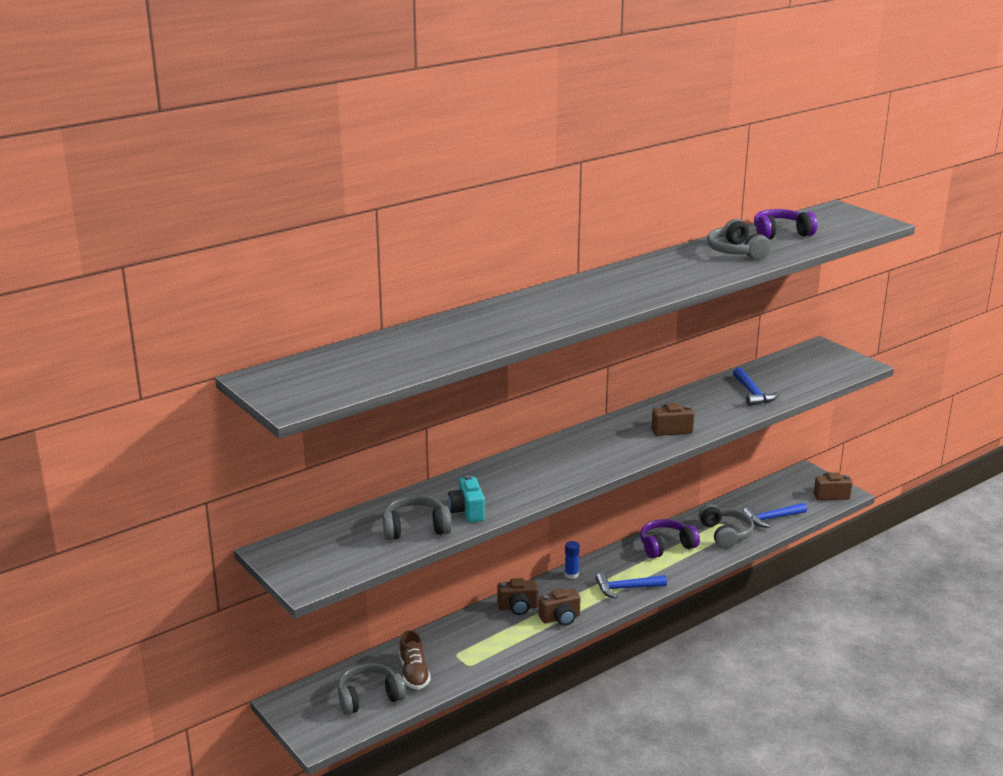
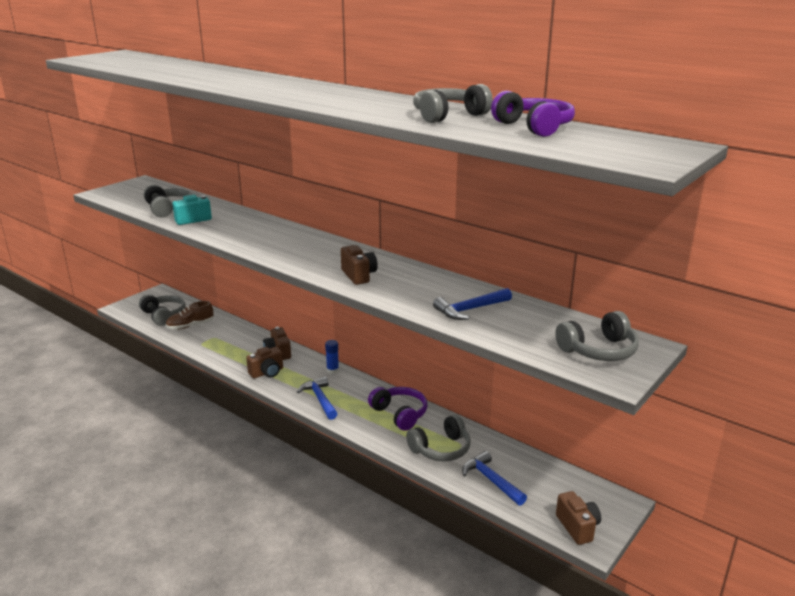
camera: 75 degrees right, 0 degrees up
(560, 618) = (267, 373): brown camera -> brown camera turned 90 degrees counterclockwise
(825, 363) = (598, 350): none -> grey headphones

